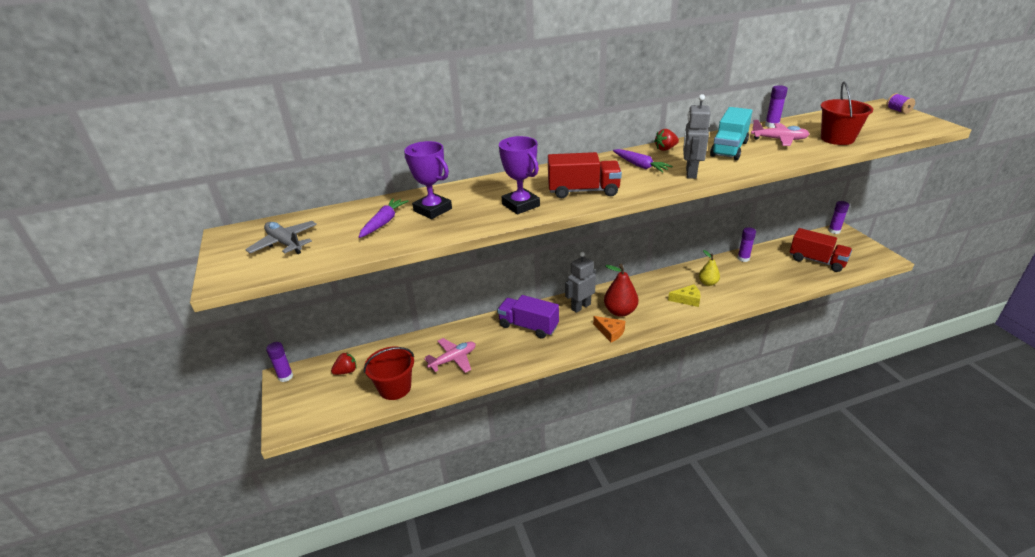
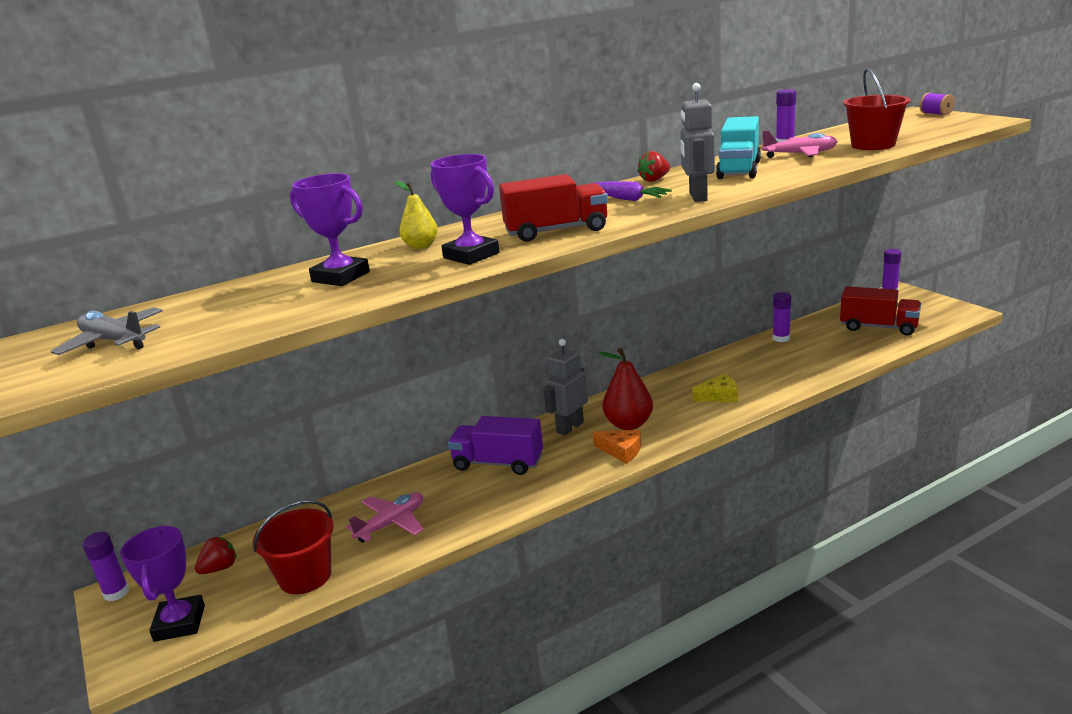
camera: 10 degrees left, 10 degrees down
(318, 406) = (179, 623): none -> purple trophy
(384, 222) = (269, 299): purple carrot -> none
(708, 283) = (741, 373): yellow pear -> yellow pear (421, 246)

